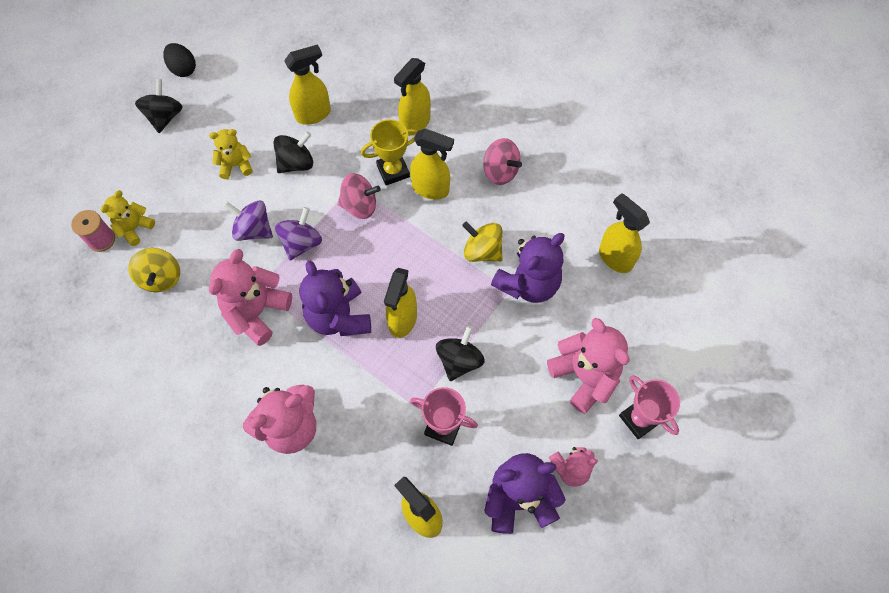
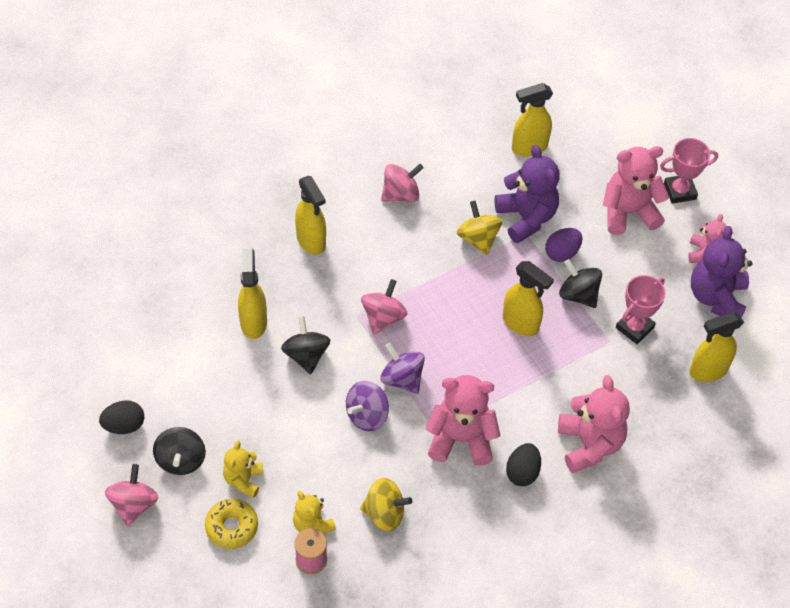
camera: 70 degrees left, 10 degrees down
(115, 173) = (232, 527): none -> yellow donut
(116, 102) = (134, 504): none -> pink spinning top
(165, 117) = (181, 460): black spinning top -> black spinning top turned 120 degrees counterclockwise
(236, 165) = (280, 410): yellow teddy bear -> yellow teddy bear (243, 480)
(239, 376) = (522, 472): none -> black egg
(257, 312) = (461, 439): pink teddy bear -> pink teddy bear turned 135 degrees clockwise
(339, 317) = (496, 372): purple teddy bear -> none
(393, 171) = (357, 277): yellow trophy -> none
(431, 189) = (393, 254): yellow spray bottle -> none
(482, 251) = (478, 239): yellow spinning top -> yellow spinning top turned 105 degrees clockwise
(502, 329) = (562, 253): none -> purple egg

